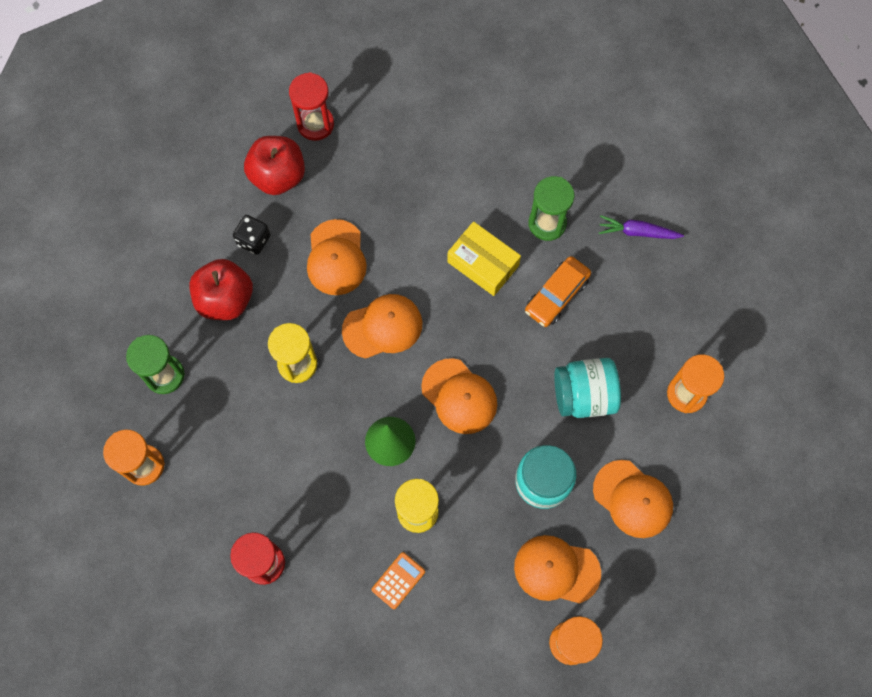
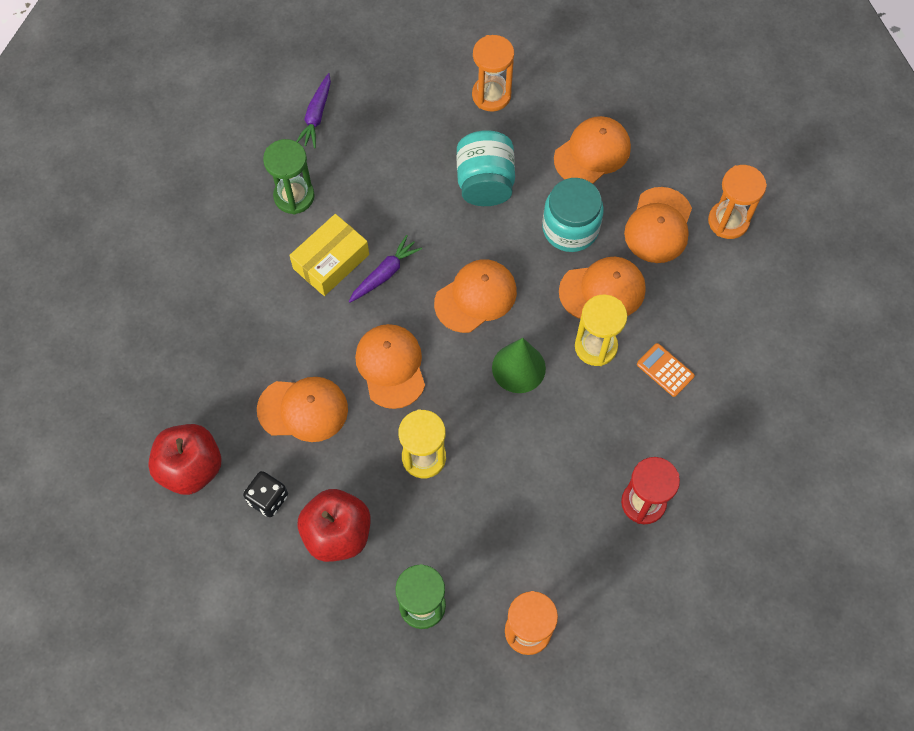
camera: 85 degrees left, 5 degrees down
(315, 124) = (131, 422): red hourglass -> none
(475, 312) = (385, 274): none -> purple carrot
(478, 516) = (602, 290): none -> orange cap
(556, 295) = (375, 196): orange car -> none

